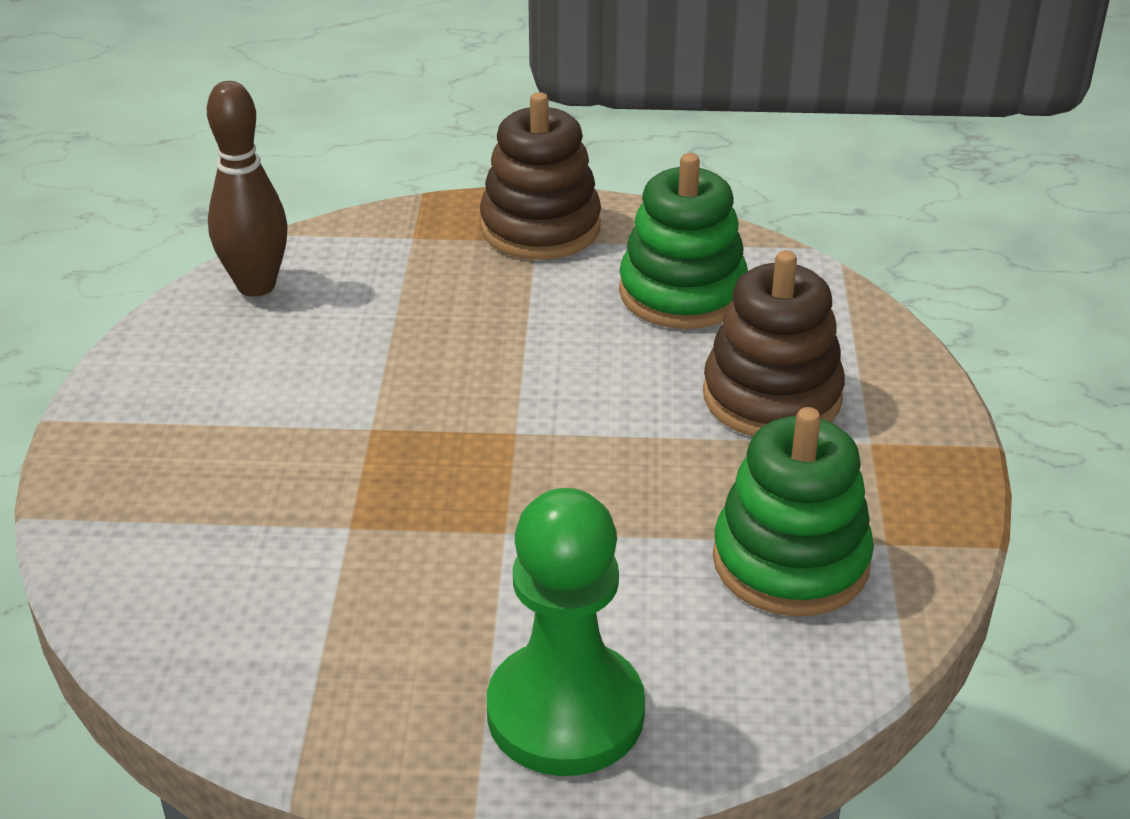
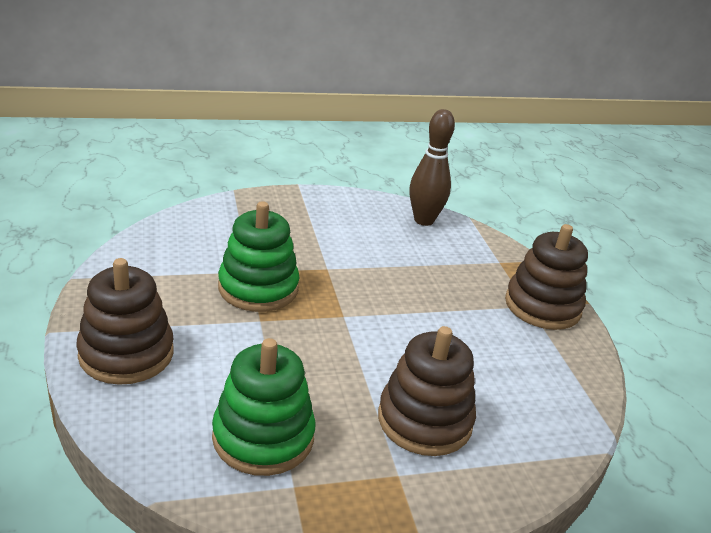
camera: 70 degrees right, 5 degrees down
(565, 712) = (126, 354): green pawn -> brown stacking toy
(682, 293) = (514, 371): green stacking toy -> green stacking toy (258, 288)

